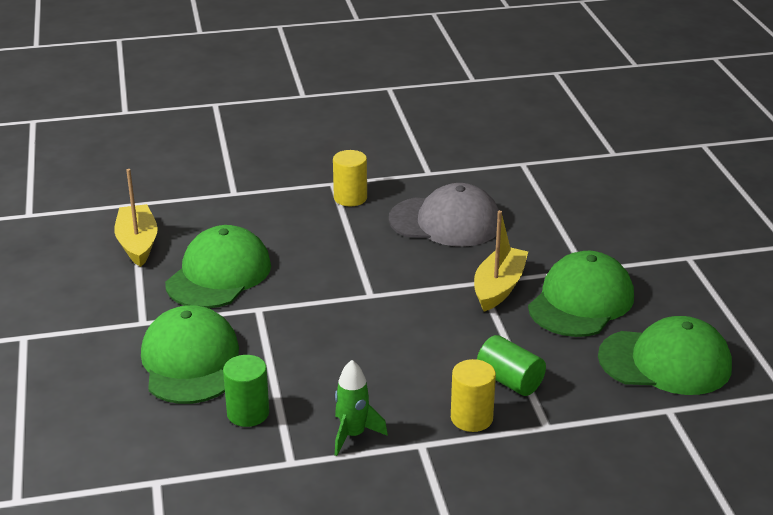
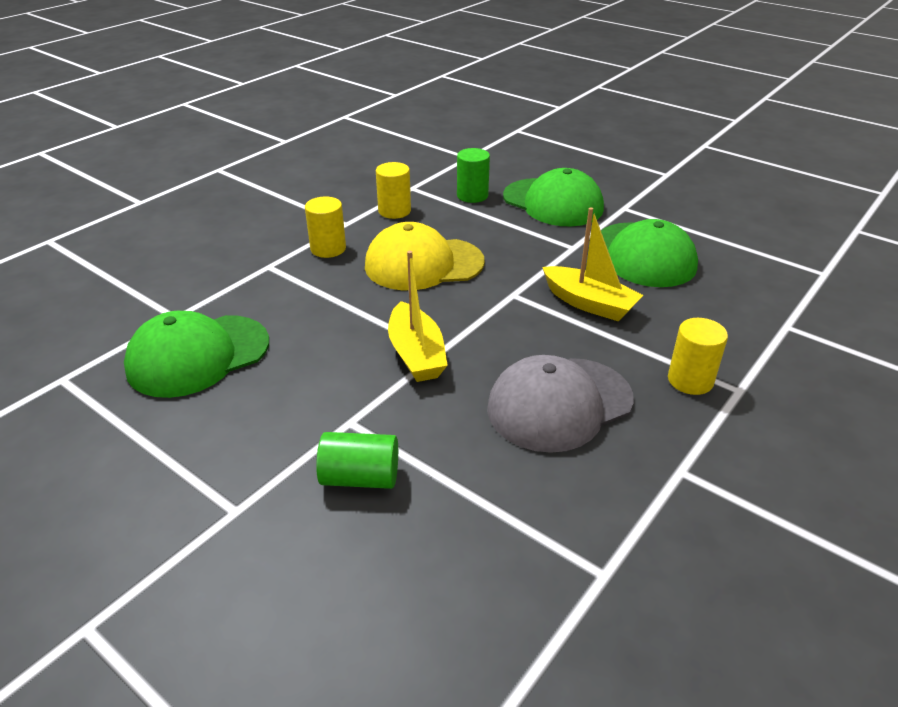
camera: 140 degrees right, 5 degrees up
(137, 243) = (743, 247): yellow boat -> yellow boat (589, 303)
(353, 435) = (394, 211): green rocket -> yellow cylinder
(404, 356) = (423, 264): none -> yellow cap
(509, 381) = (324, 282): green cylinder -> green cylinder (360, 477)
(581, 301) = (323, 379): green cap -> none

